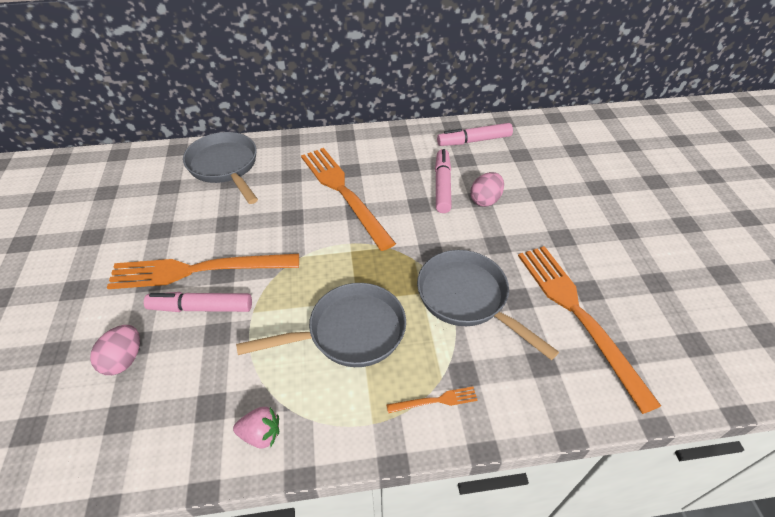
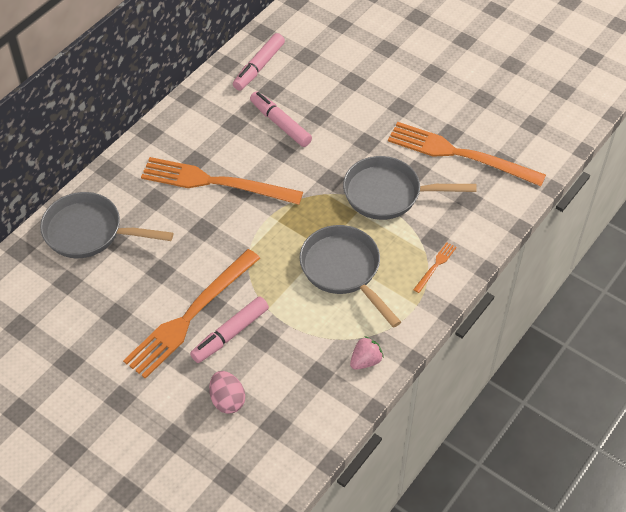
camera: 45 degrees left, 5 degrees up
(349, 332) = (344, 270): grey pan -> grey pan turned 60 degrees counterclockwise
(485, 200) = (323, 114): pink egg -> none

